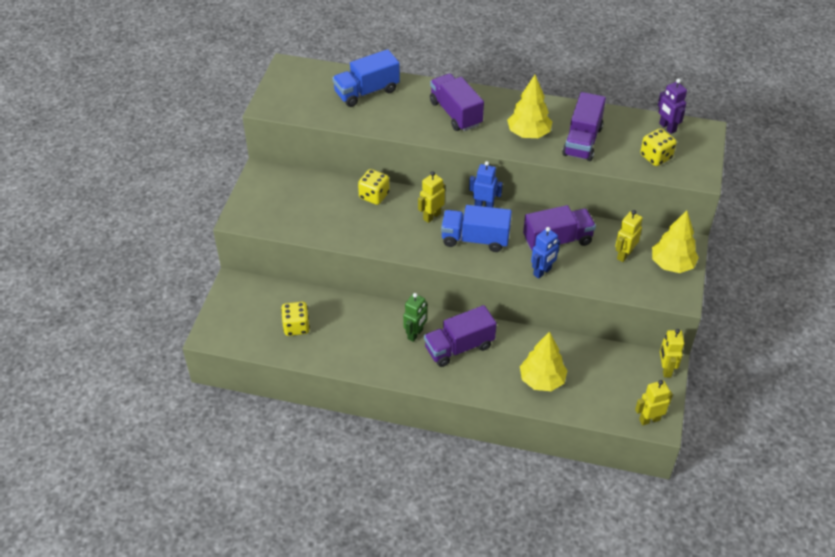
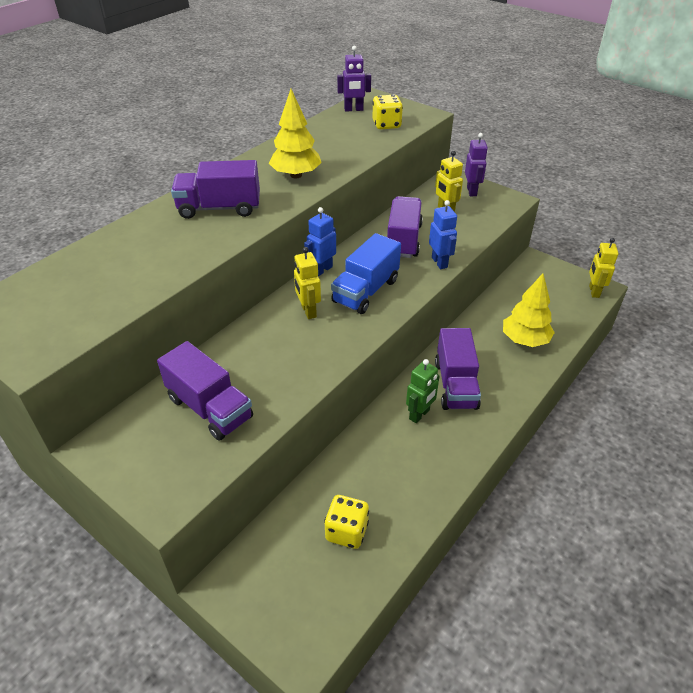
camera: 65 degrees left, 5 degrees down
(367, 92) = (110, 259): blue truck -> none
(374, 196) = (238, 347): yellow dice -> none
(415, 334) = (419, 414): green robot -> green robot turned 75 degrees clockwise
(582, 141) = (334, 151): purple truck -> purple truck (210, 408)
(665, 369) = (540, 263): yellow robot -> none
(672, 264) = (472, 191): yellow tree -> purple robot

